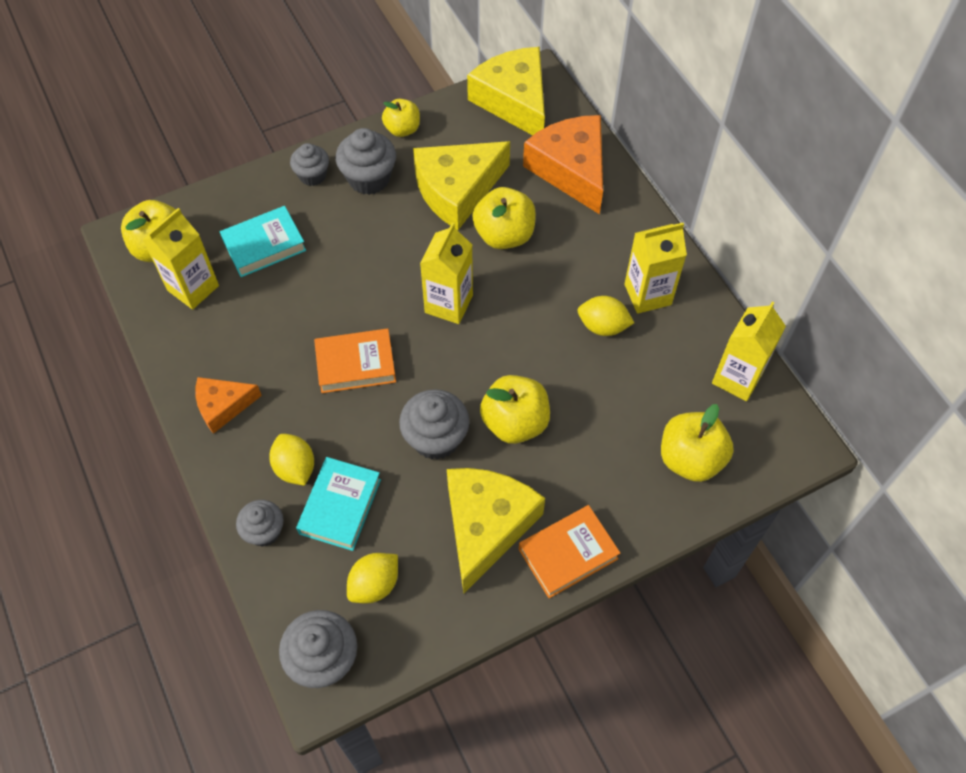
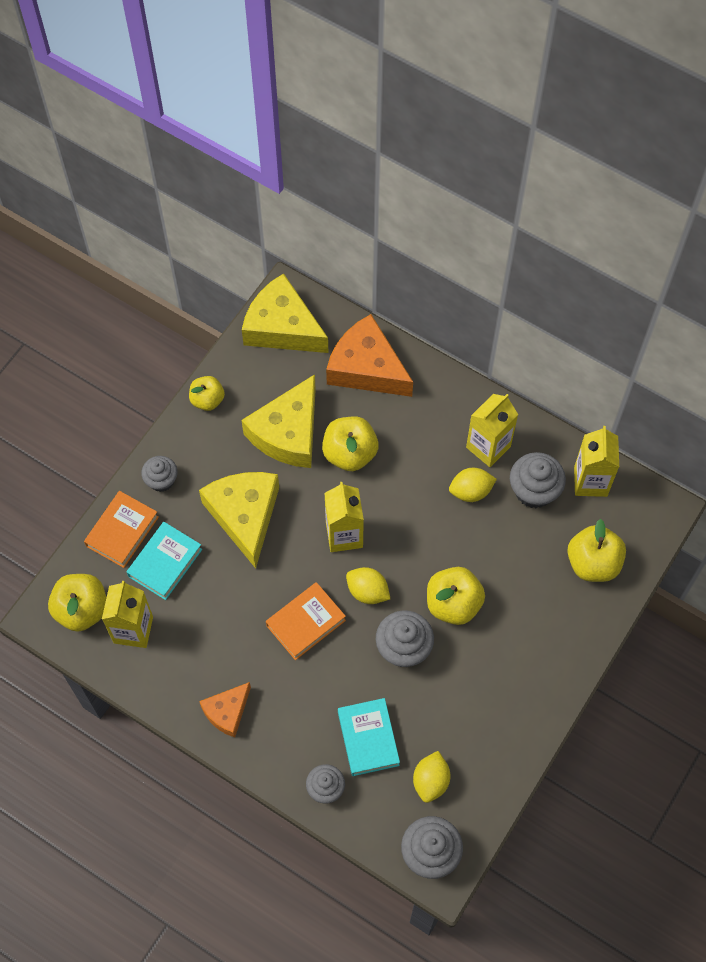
camera: 30 degrees left, 5 degrees up
(295, 468) = (315, 728): yellow lemon -> yellow lemon (367, 591)
(369, 178) = (210, 459): grey cupcake -> grey cupcake (534, 490)
(486, 525) = (481, 693): yellow cheese -> yellow cheese (245, 515)
(568, 554) = (550, 681): orange book -> orange book (122, 531)

